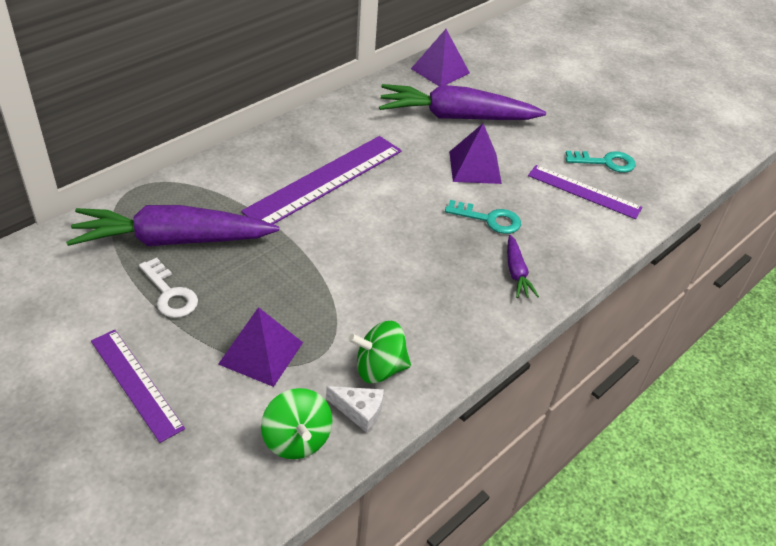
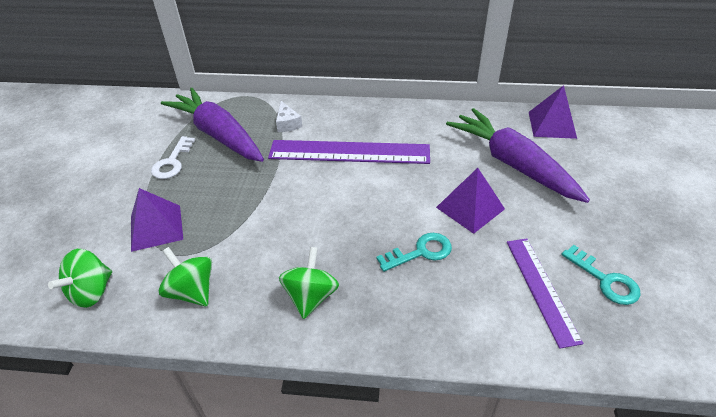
camera: 55 degrees right, 0 degrees up
(136, 383) = (88, 196): purple ruler -> none
(359, 411) = (141, 307): white cheese -> white cheese (287, 123)
(467, 302) = (311, 296): none -> green spinning top
(489, 219) = (420, 252): turquoise key -> turquoise key turned 90 degrees counterclockwise
(516, 272) = (379, 306): purple carrot -> none

